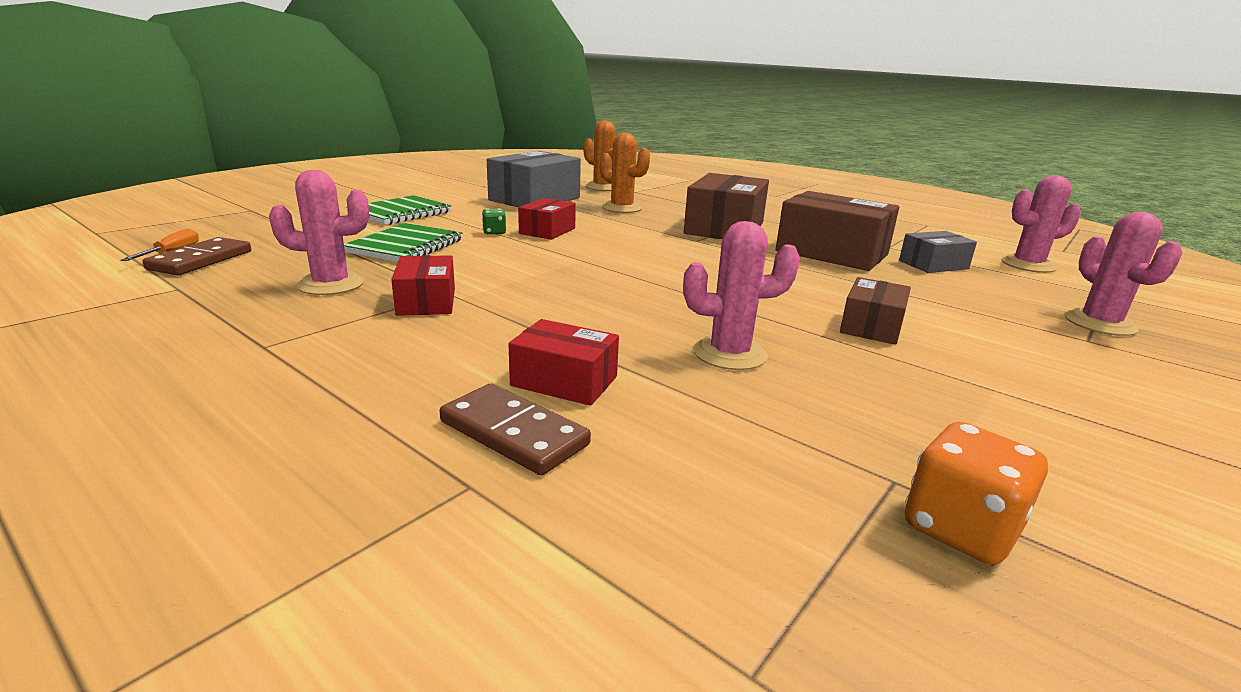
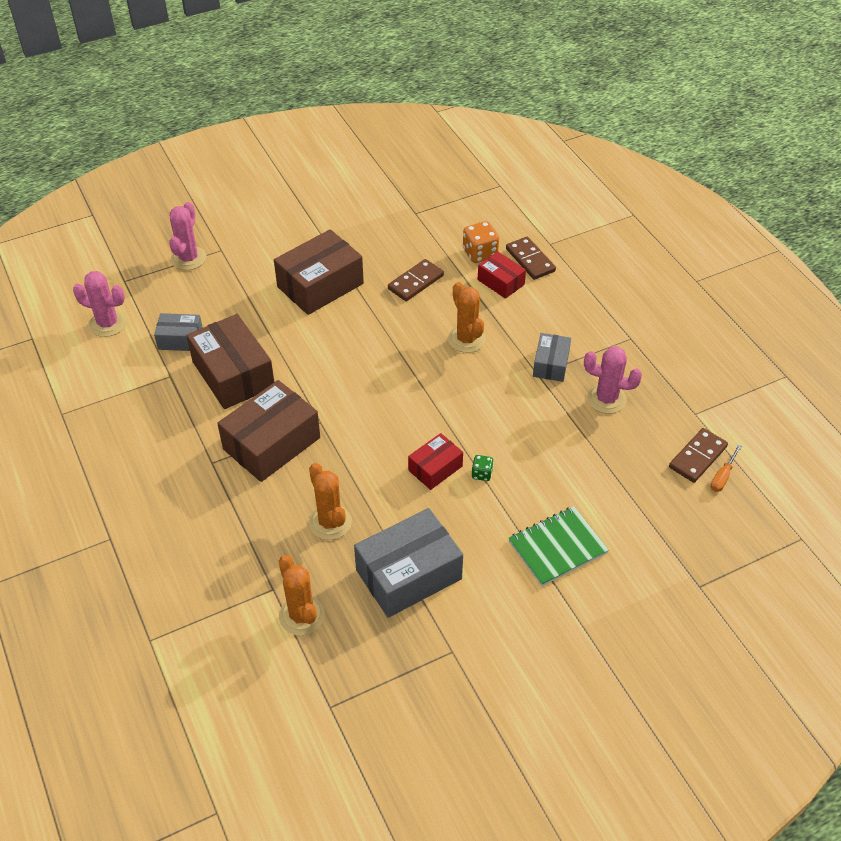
camera: 155 degrees left, 25 degrees up
(406, 246) = (557, 456): green notebook -> none
(426, 301) = (551, 364): red box -> grey box
(579, 307) = (466, 339): none -> orange cactus
(729, 354) = (415, 282): pink cactus -> brown domino
(871, 326) = (320, 285): brown box -> brown box, size x1.82
(960, 529) = (415, 196): orange dice -> orange dice (480, 253)

